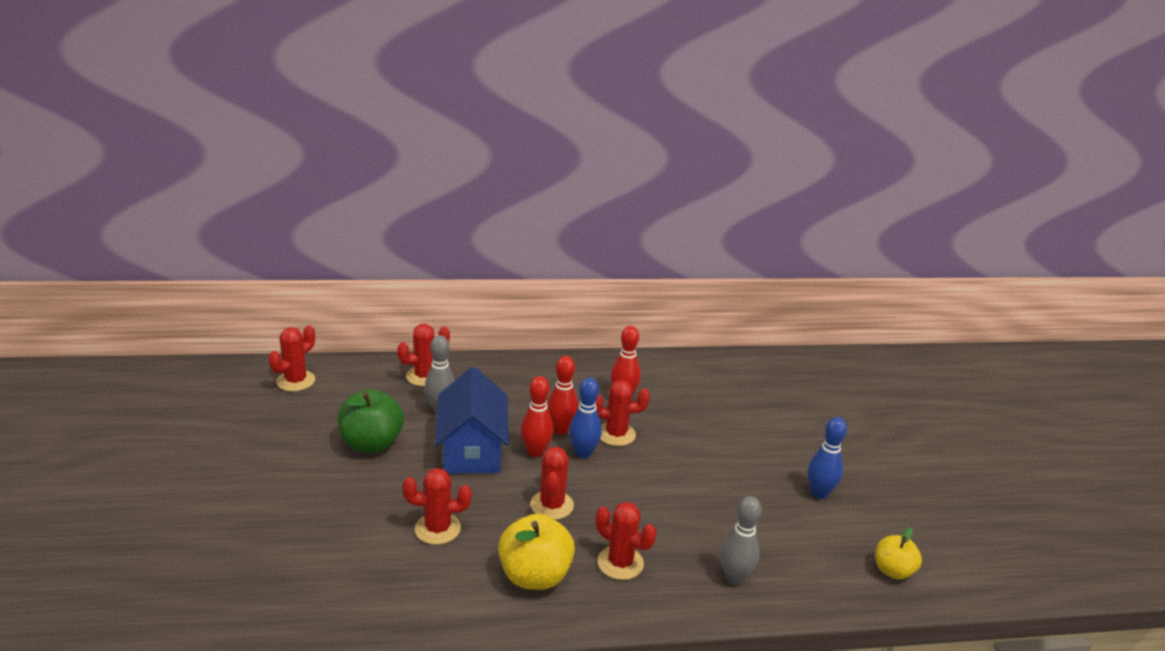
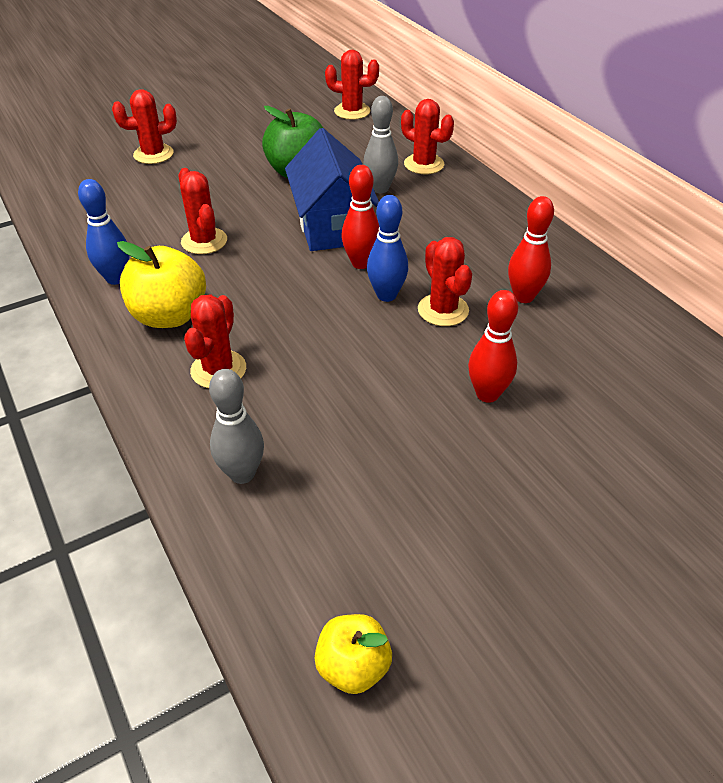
camera: 70 degrees right, 15 degrees up
(472, 449) = (332, 225): blue house -> blue house turned 75 degrees counterclockwise
(552, 505) = (282, 297): red cactus -> red cactus (153, 154)
(560, 430) = (414, 269): red bowling pin -> red bowling pin (487, 394)
(819, 493) = (479, 537): blue bowling pin -> blue bowling pin (116, 278)

